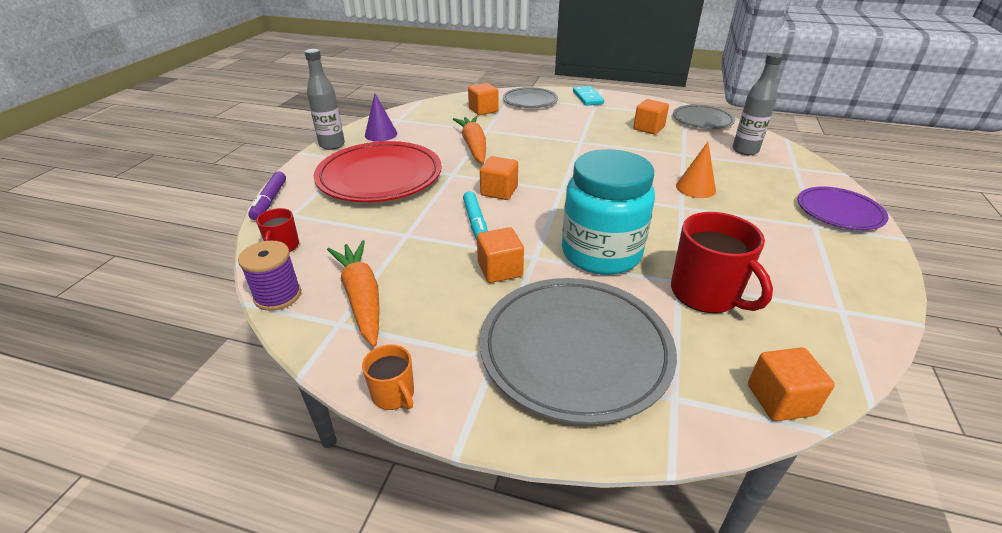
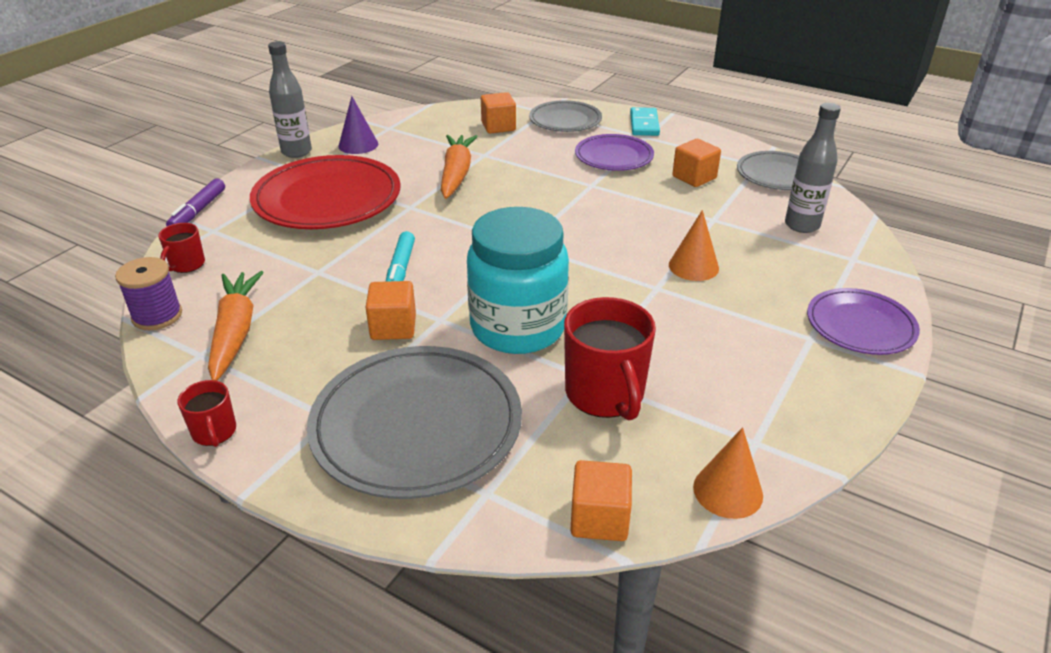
camera: 15 degrees right, 0 degrees up
(394, 395) = (214, 432): orange mug -> red mug
(499, 191) = (450, 236): orange cube -> none
(582, 121) = (614, 156): none -> purple plate
(855, 353) = (728, 491): none -> orange cone

